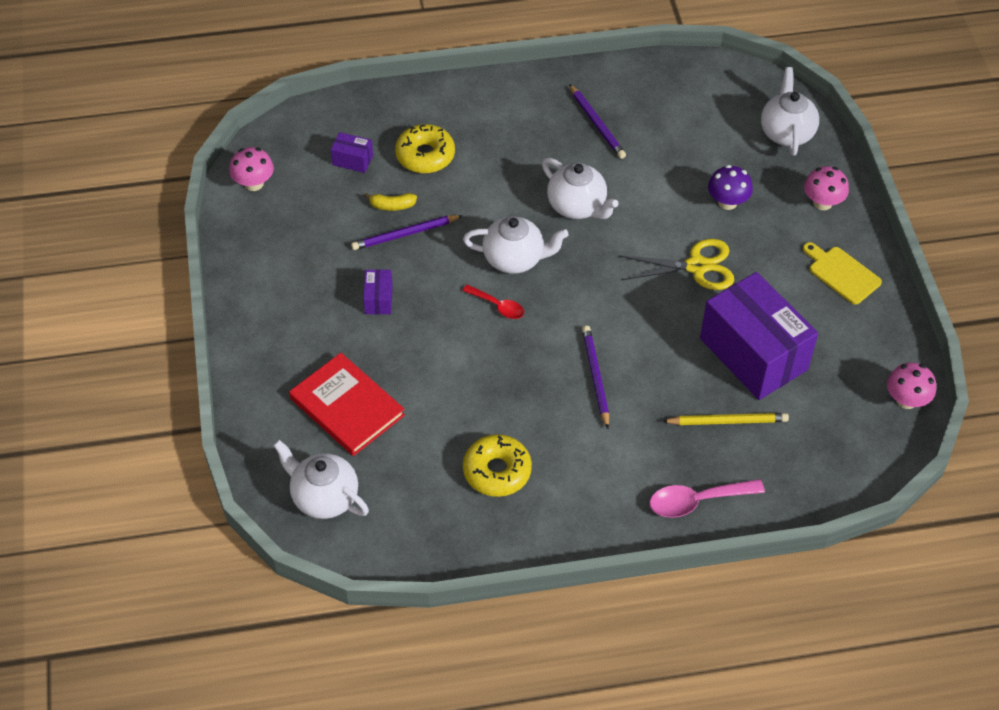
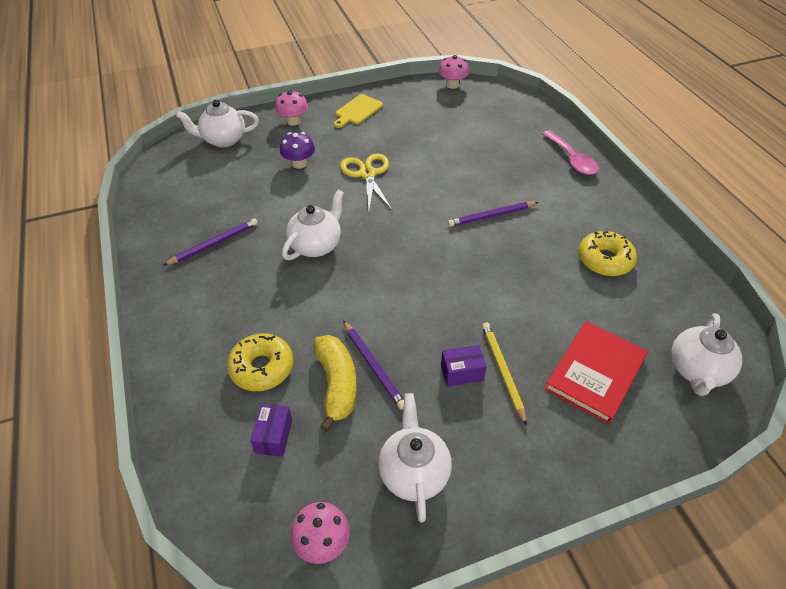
camera: 100 degrees left, 5 degrees down
(392, 206) = (337, 384): yellow banana -> yellow banana, size x1.91
(497, 306) = (441, 282): red spoon -> none
(514, 259) = (385, 278): white teapot -> white teapot (414, 472)
(727, 421) = (501, 151): yellow pencil -> yellow pencil (502, 372)
(753, 354) = (440, 143): purple box -> none

